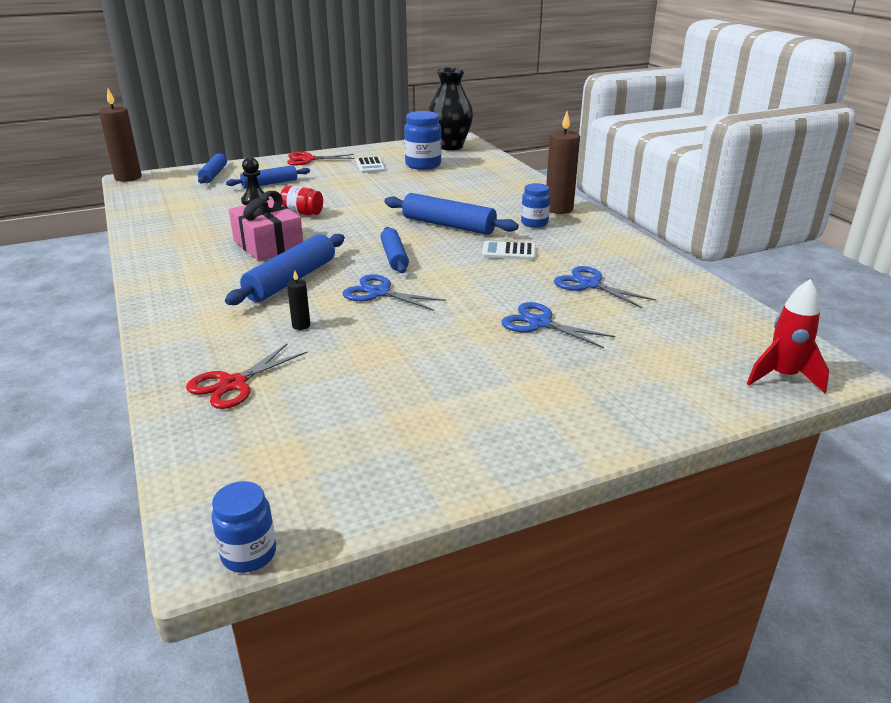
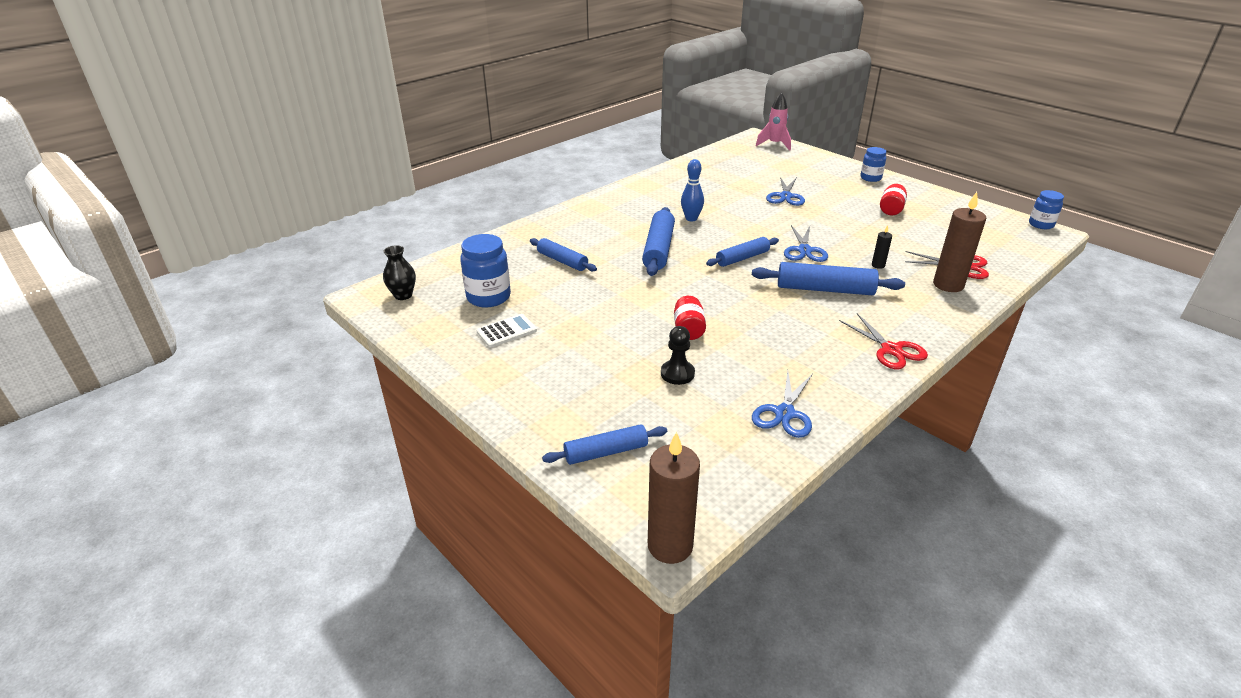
camera: 110 degrees left, 5 degrees up
(268, 244) = (775, 323): pink gift -> none
(269, 183) = (613, 386): blue rolling pin -> blue rolling pin (562, 261)
(308, 159) = (498, 388): red scissors -> red scissors (891, 350)
(439, 397) = (891, 209): none -> red jar
(450, 146) = (403, 295): black vase -> black vase, size x0.53
(509, 252) = (691, 218): white calculator -> blue bowling pin
(534, 223) = (626, 217): blue jar -> blue jar (870, 178)
(558, 209) = (586, 212): brown candle -> brown candle (948, 285)
(589, 284) = (719, 189): blue scissors -> blue scissors (784, 413)
(782, 377) = (774, 144): red rocket -> pink rocket

